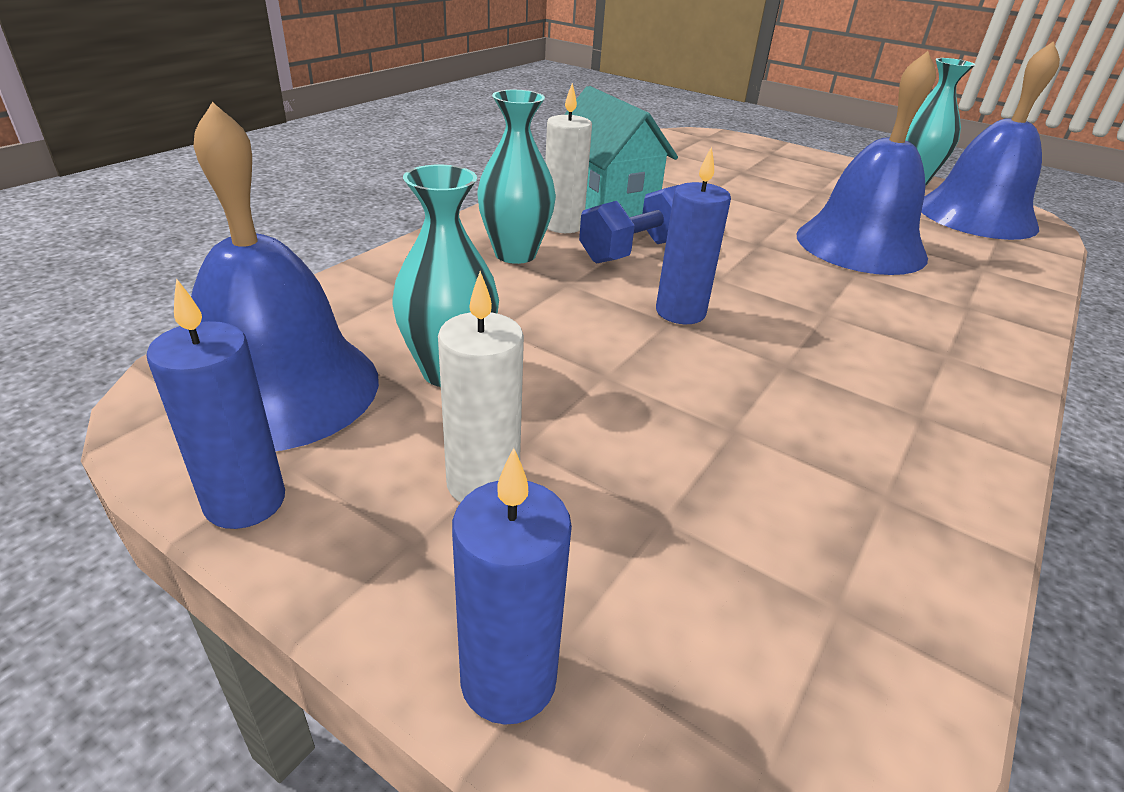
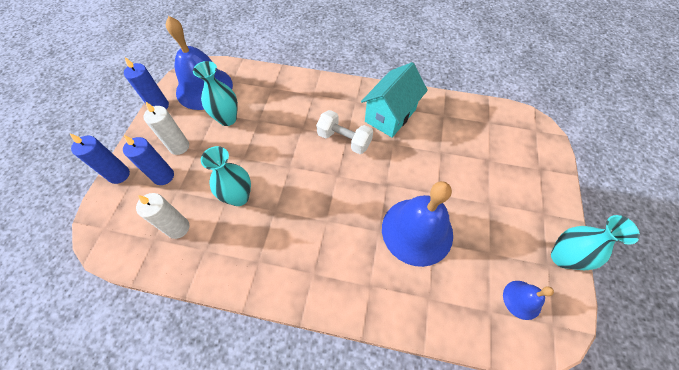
camera: 70 degrees right, 25 degrees up
(515, 254) = (316, 104): turquoise vase -> turquoise vase (239, 197)
(563, 225) = (353, 109): white candle -> white candle (178, 228)
(634, 251) = (344, 140): blue dumbbell -> white dumbbell
(680, 312) = (298, 168): blue candle -> blue candle (163, 176)
(976, 215) = (522, 299): blue bell -> blue bell, size x0.48

